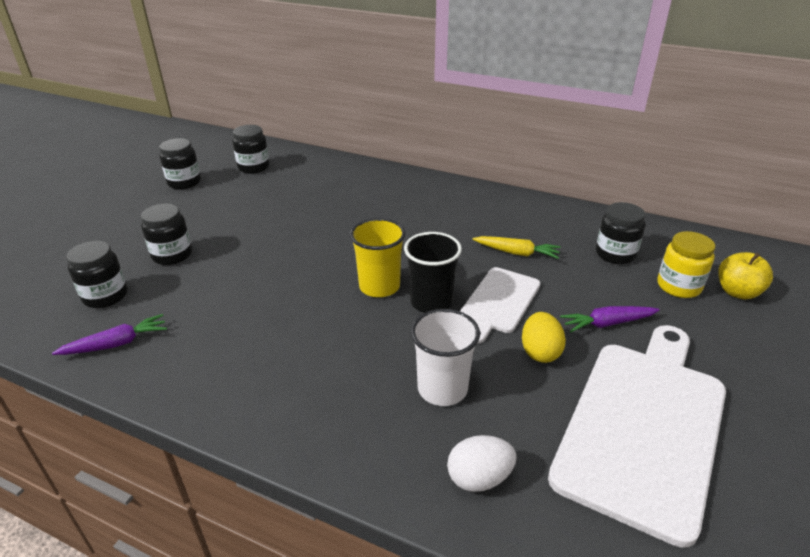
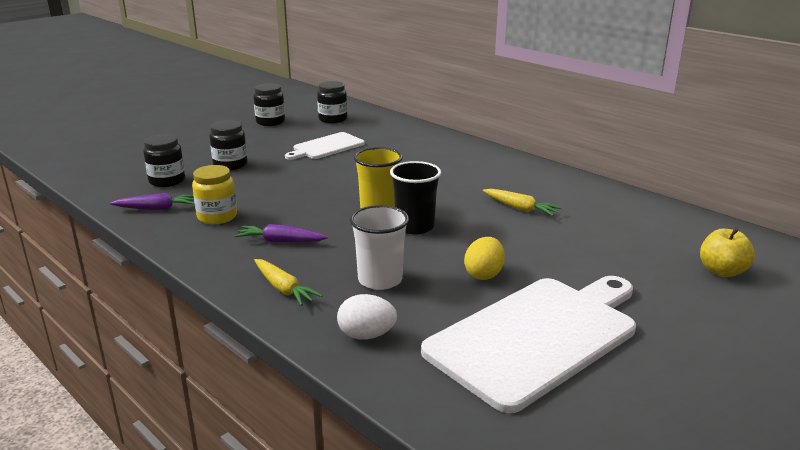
camera: 20 degrees right, 10 degrees down
(345, 433) = (283, 289): none -> yellow carrot
(499, 302) = (475, 237): white cutting board -> white cutting board (326, 147)
(607, 323) = (564, 268): purple carrot -> purple carrot (280, 241)
(615, 254) = (617, 224): black jar -> none
(678, 286) = (662, 257): yellow jar -> yellow jar (217, 217)

